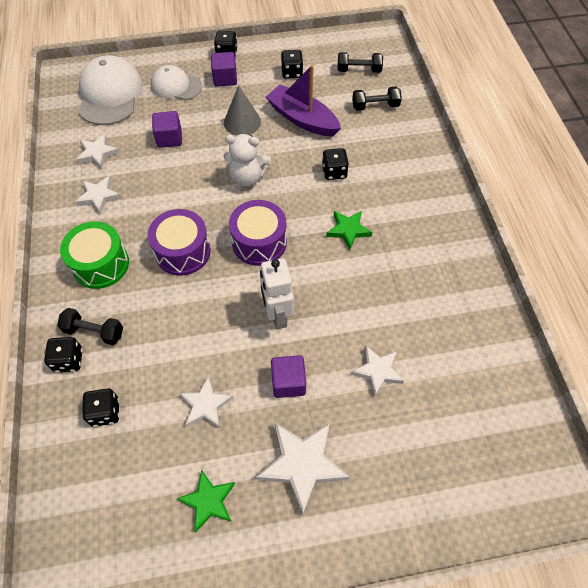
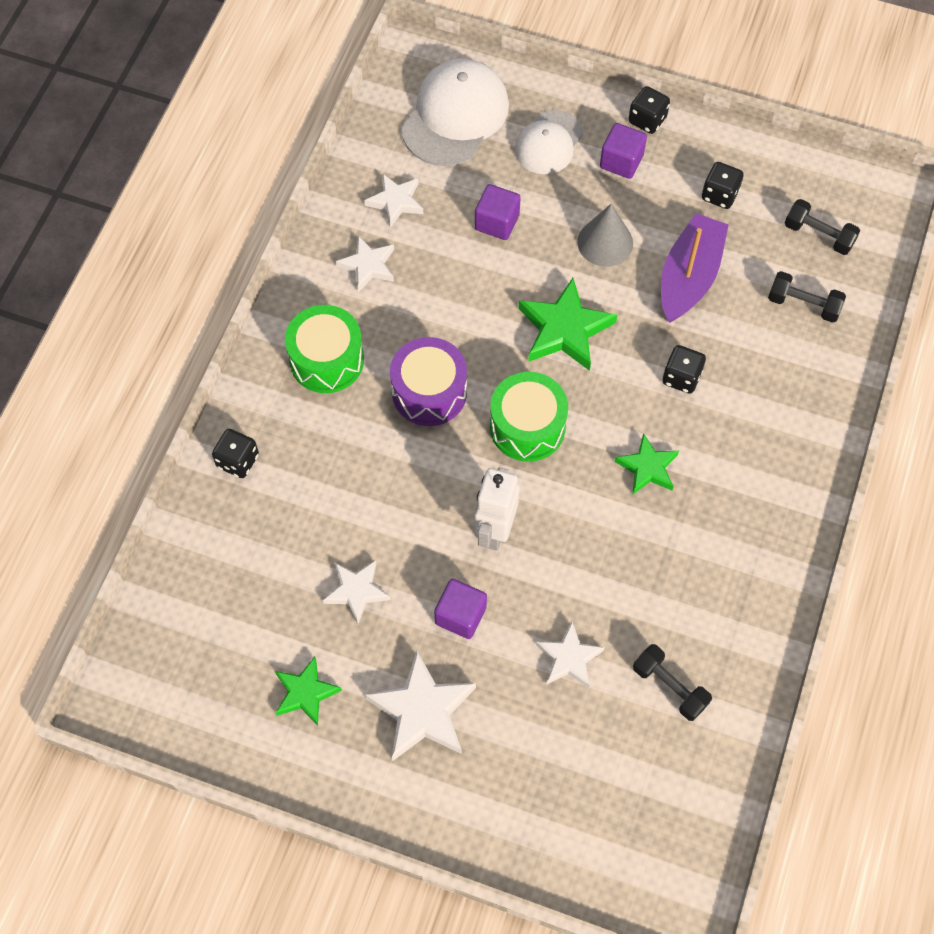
camera: 30 degrees right, 5 degrees up
(94, 331) = (280, 441): black dumbbell -> black dumbbell (670, 687)
(105, 412) = (248, 541): black dice -> none
(176, 86) = (548, 142): white cap -> white cap turned 105 degrees counterclockwise
(247, 177) = (564, 329): white teddy bear -> green star
(259, 242) = (527, 427): purple drum -> green drum
(302, 119) = (689, 277): purple boat -> purple boat turned 45 degrees clockwise

